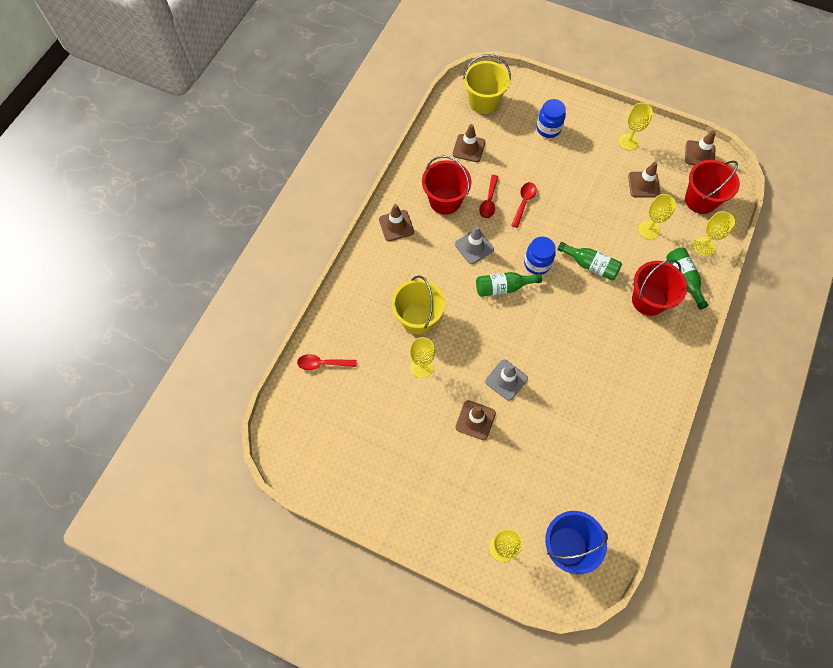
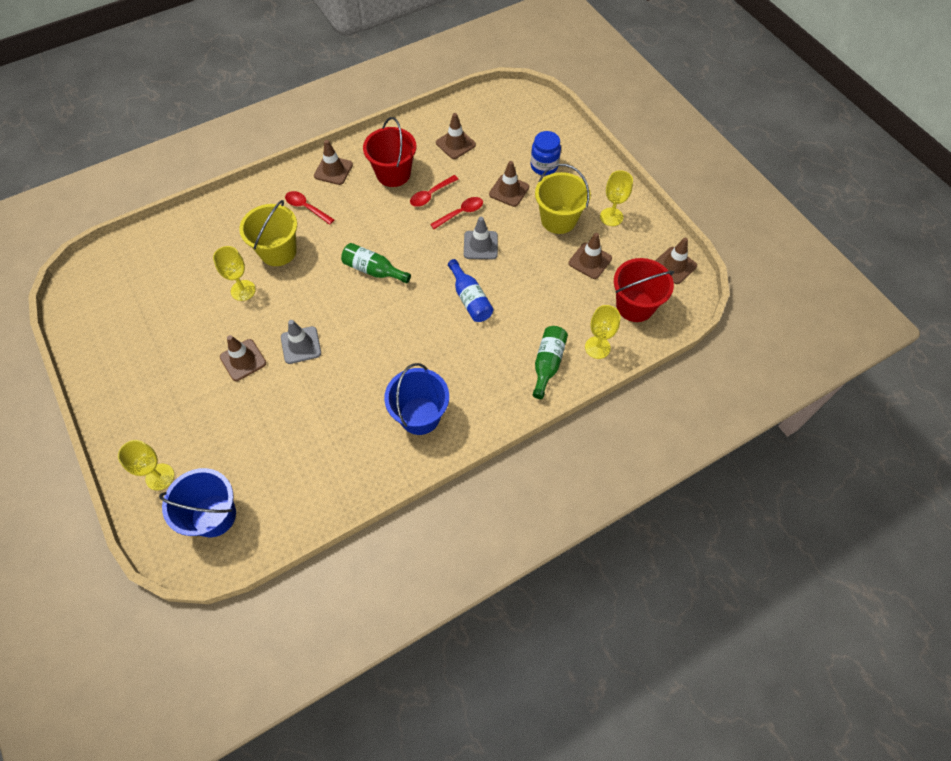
camera: 35 degrees right, 5 degrees down
(322, 364) = (170, 239): red spoon -> red spoon (306, 207)
(474, 247) = (381, 223): grey traffic cone -> grey traffic cone (480, 245)
(483, 102) = (506, 114): yellow bucket -> yellow bucket (558, 219)
(537, 263) = (422, 269): blue jar -> none
(541, 164) = (509, 191): none -> brown traffic cone
(590, 265) = (470, 299): green bottle -> blue bottle
(636, 374) = (420, 416): none -> blue bucket
(648, 230) = (556, 301): yellow goblet -> none
(648, 300) = (495, 361): red bucket -> none

